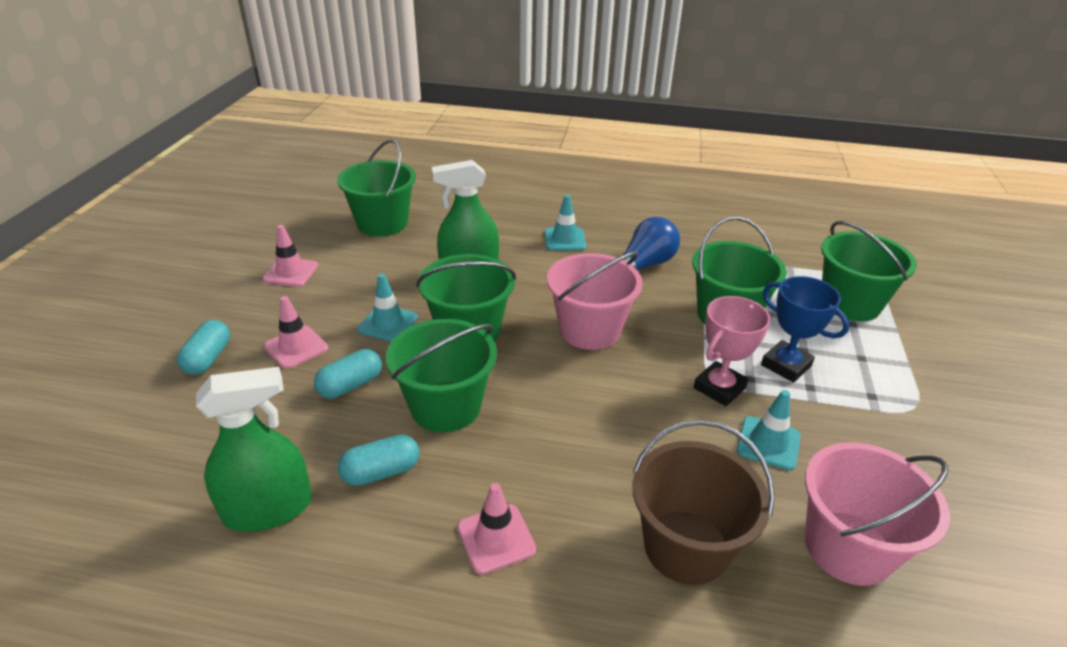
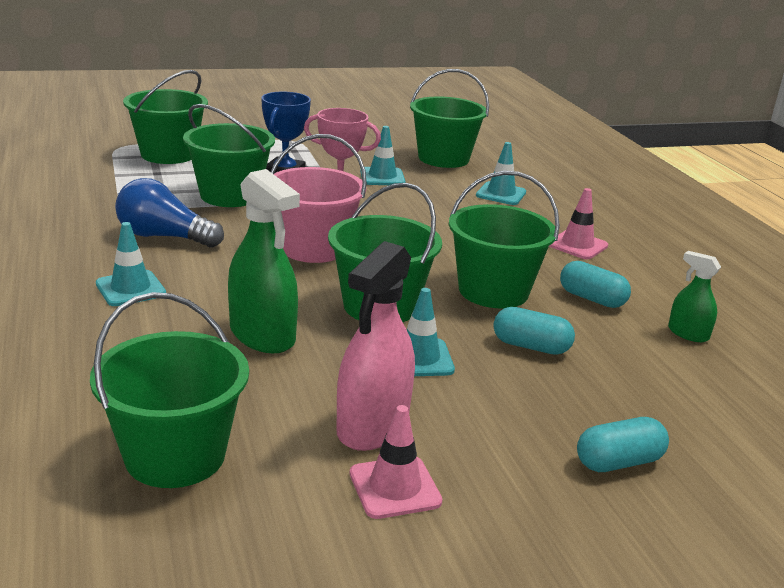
camera: 120 degrees left, 10 degrees down
(268, 509) = (688, 334): green spray bottle -> green spray bottle, size x0.54
(296, 347) = (525, 404): pink traffic cone -> none
(342, 282) = (373, 426): none -> pink spray bottle
(686, 547) = (501, 194): brown bucket -> turquoise traffic cone
(848, 547) = (443, 158): pink bucket -> green bucket

